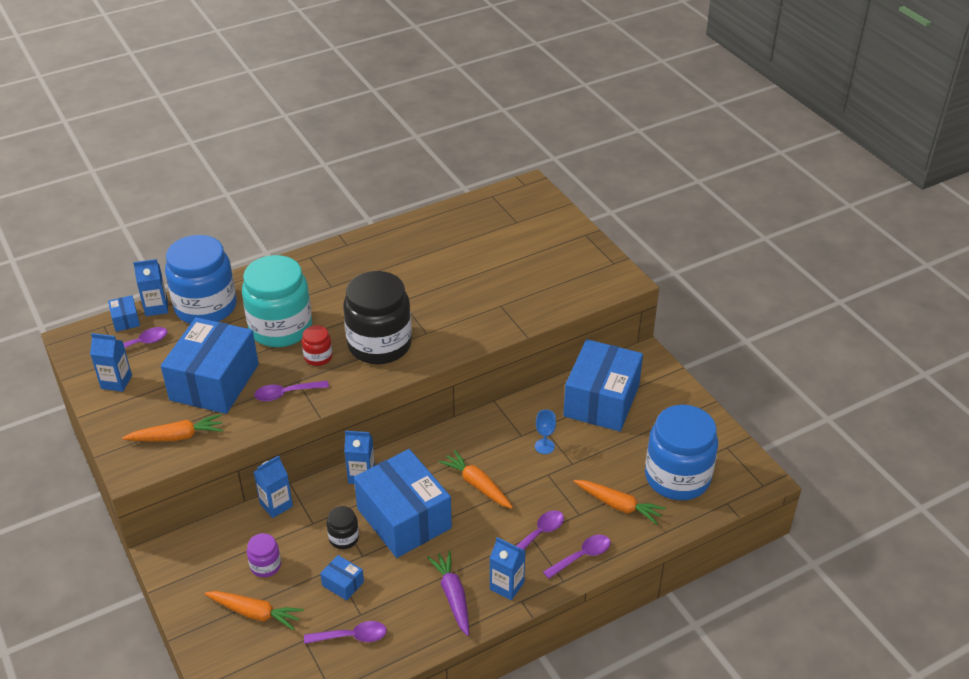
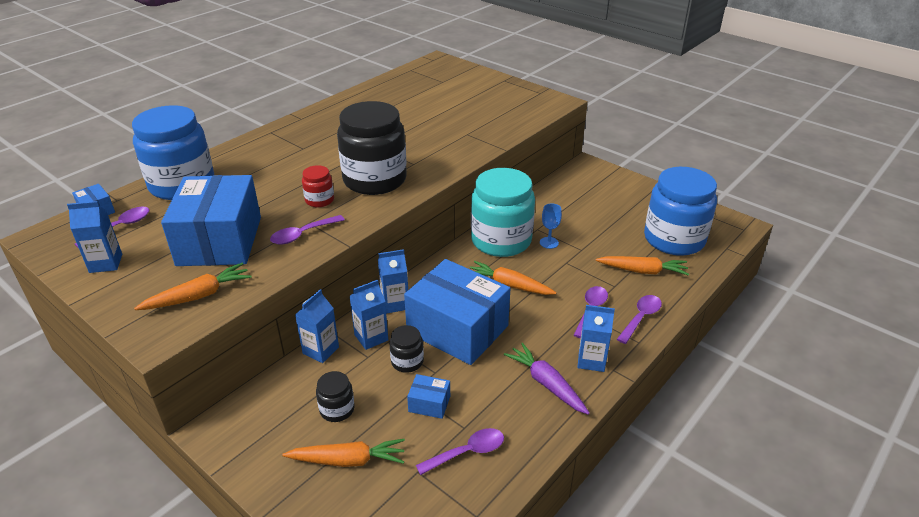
camera: 20 degrees left, 5 degrees down
(156, 307) = (128, 195): blue carton -> blue carton (371, 337)
(265, 565) = (337, 409): purple jar -> black jar
(281, 328) = (269, 186): turquoise jar -> turquoise jar (501, 240)
(601, 400) = (573, 200): blue box -> none

